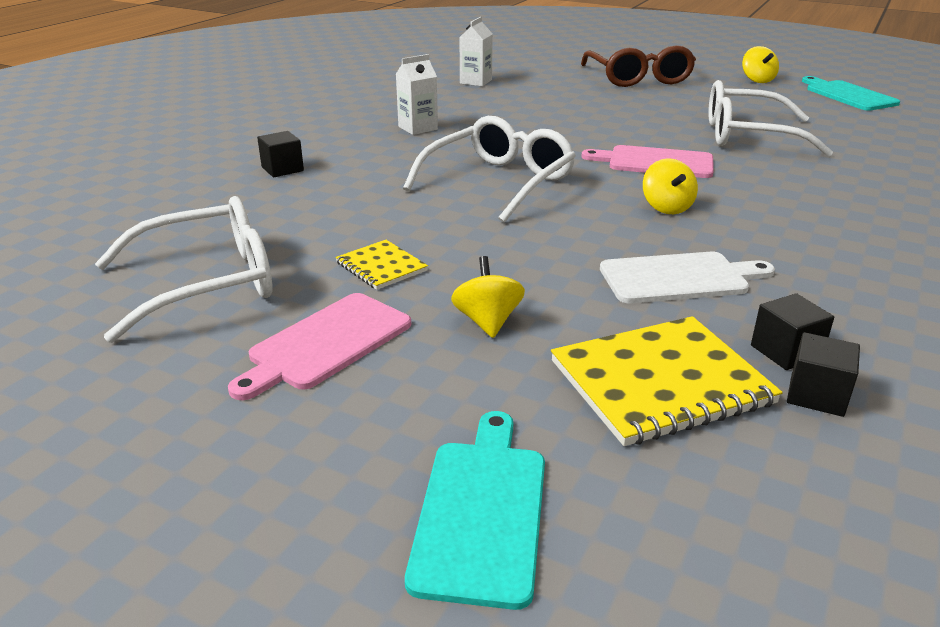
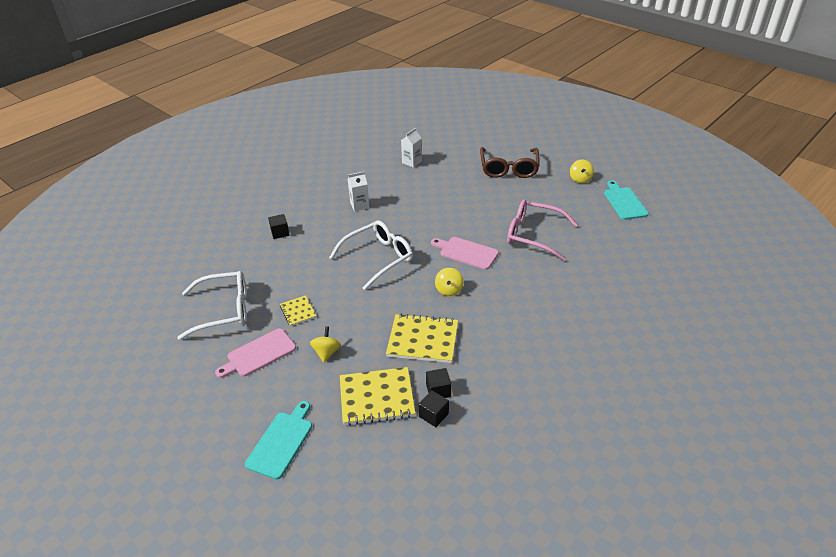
camera: 15 degrees right, 10 degrees up
(679, 278) = (423, 340): white cutting board -> yellow notebook
(749, 135) = (534, 235): white glasses -> pink glasses

